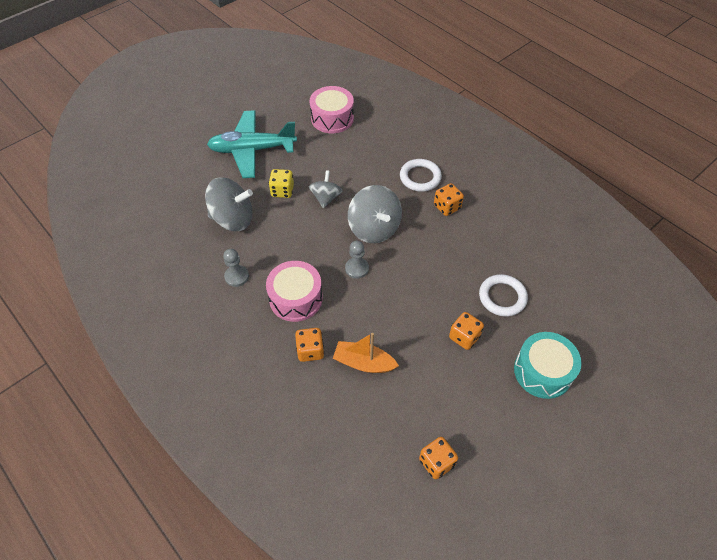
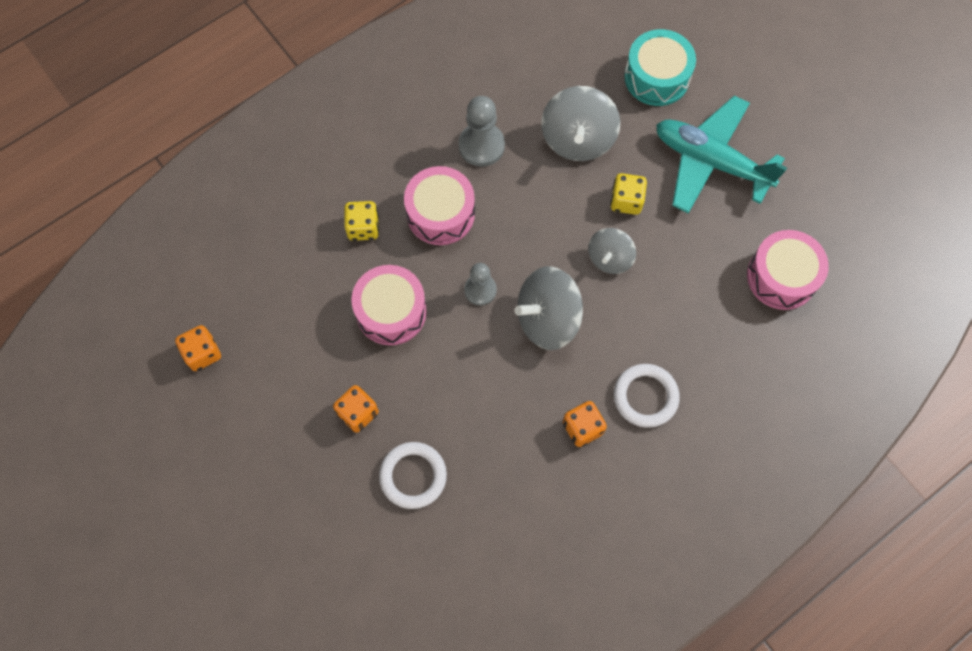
camera: 95 degrees right, 15 degrees up
(237, 276) = (481, 146): grey pawn -> grey pawn, size x1.50
(252, 150) = (711, 161): turquoise plane -> turquoise plane turned 60 degrees counterclockwise
(310, 351) = (363, 227): orange dice -> yellow dice
(326, 198) = (610, 258): grey spinning top -> grey spinning top turned 105 degrees clockwise
(363, 363) = (338, 287): orange boat -> none
(380, 323) = (391, 311): none -> pink drum
(542, 371) = (294, 503): turquoise drum -> turquoise drum (656, 77)

